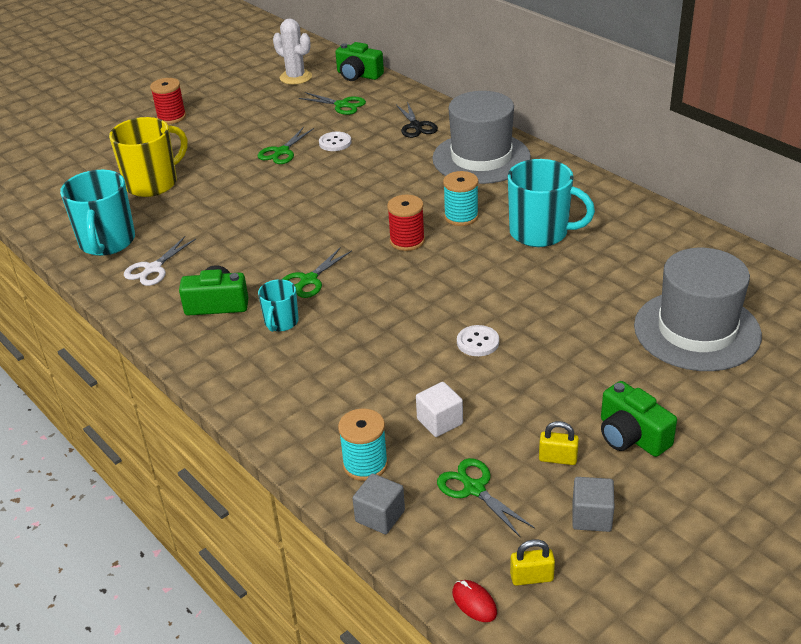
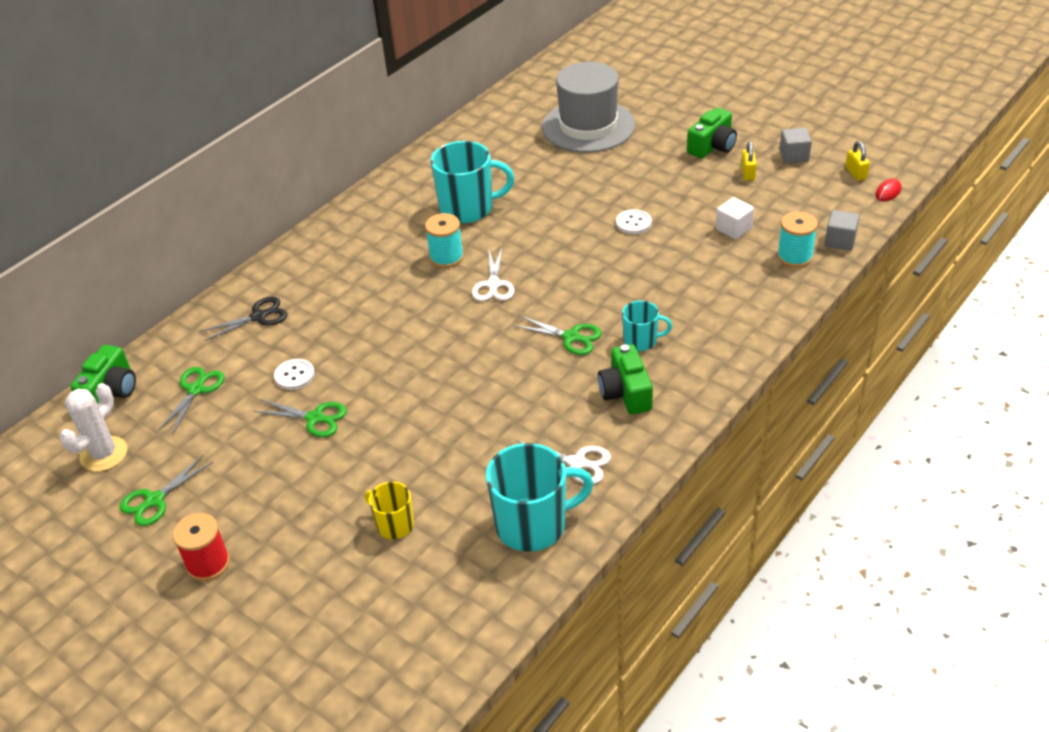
camera: 100 degrees left, 5 degrees up
(153, 183) = (394, 524): yellow mug -> yellow mug, size x0.54
(407, 241) = (493, 285): red spool -> white scissors
(474, 488) = (793, 204): green scissors -> green scissors (154, 500)
(481, 158) = (333, 259): grey hat -> none
(540, 232) = (468, 208): turquoise mug -> turquoise mug turned 75 degrees clockwise

